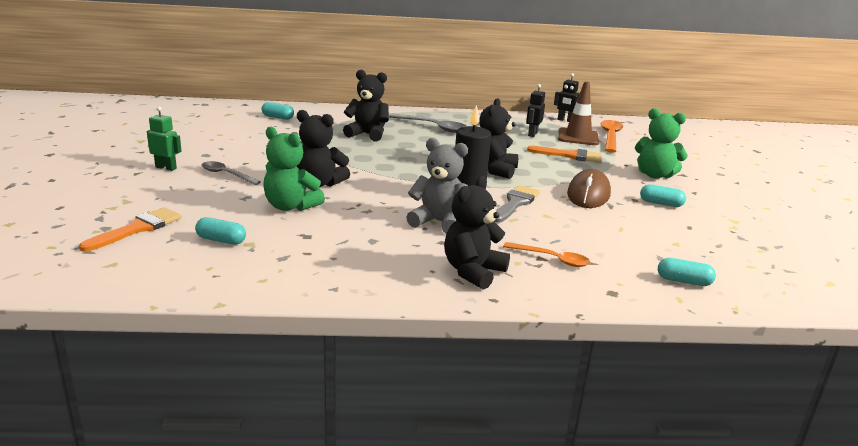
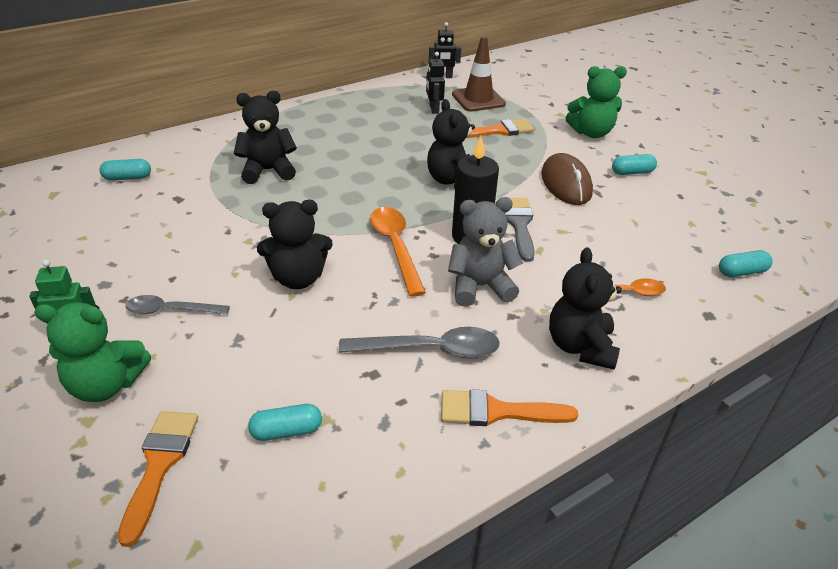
camera: 30 degrees left, 15 degrees up
(290, 206) = (306, 332): green teddy bear -> green teddy bear (106, 384)
(364, 278) = (497, 411): none -> orange brush
(433, 127) = (327, 132): grey spoon -> grey spoon (431, 350)
(610, 137) = (505, 89): orange spoon -> orange spoon (396, 247)

